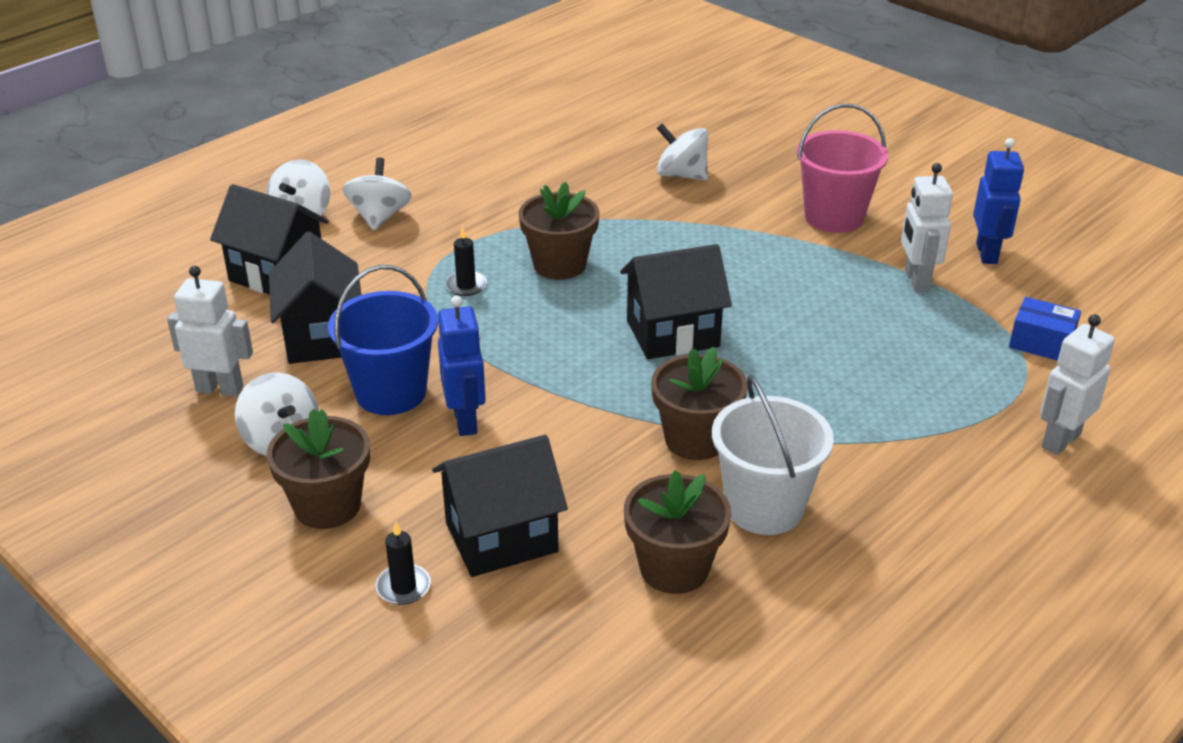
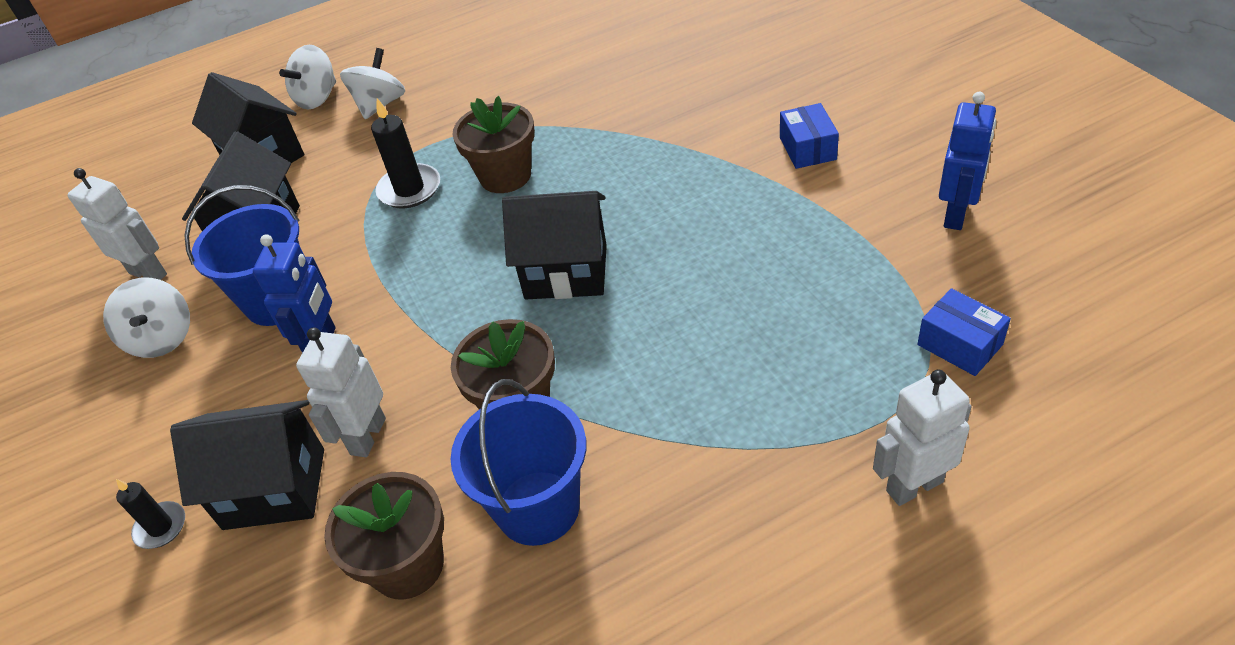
camera: 25 degrees right, 10 degrees up
(327, 506) = (155, 418): brown flower pot -> none
(466, 286) = (409, 189): black candle -> black candle, size x1.62
(681, 175) = (678, 83): white spinning top -> none
(764, 507) = (538, 507): white bucket -> blue bucket
(834, 217) = (807, 148): pink bucket -> blue box
(916, 280) = (856, 240): white robot -> white robot (367, 436)

